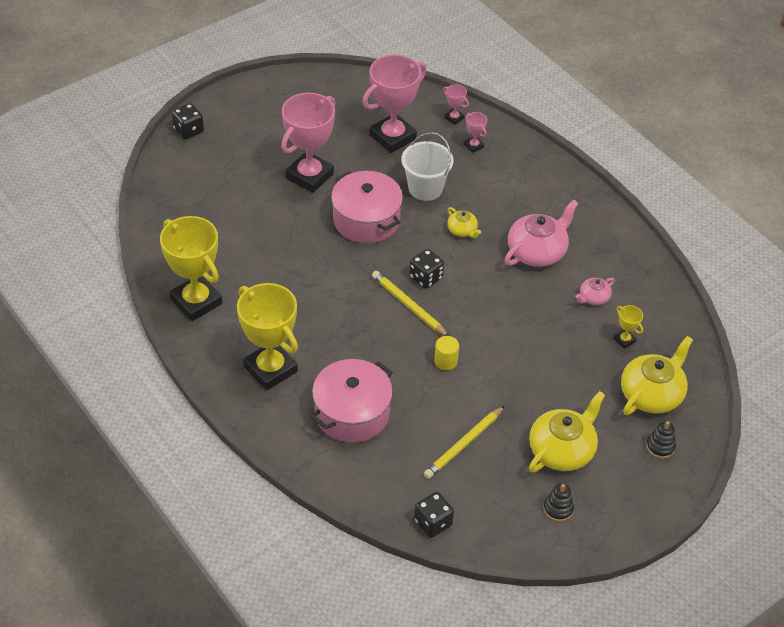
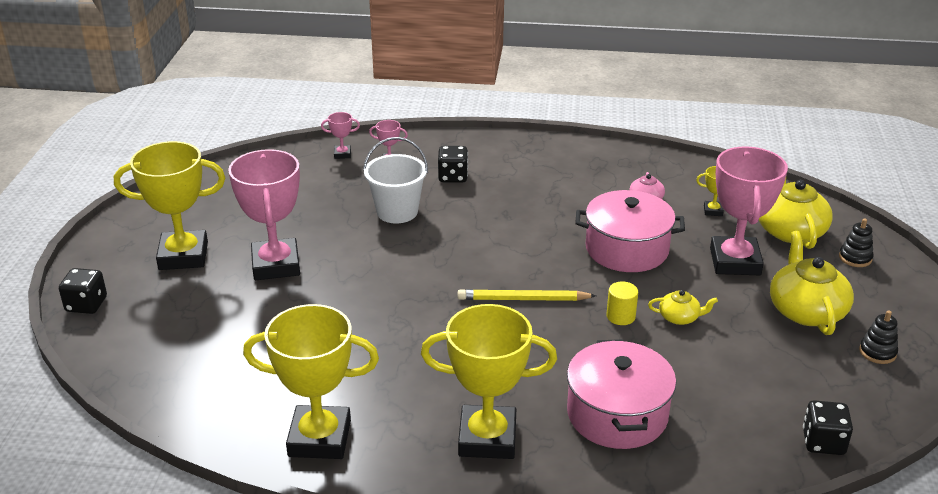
camera: 45 degrees left, 15 degrees down
(271, 132) = (183, 256): none -> yellow trophy
(366, 220) = (383, 264): pink pot -> pink pot (627, 249)
(392, 137) = (309, 195): pink trophy -> pink trophy (735, 261)
(425, 277) = (503, 270): black dice -> black dice (453, 177)
(462, 230) = (476, 220): yellow teapot -> yellow teapot (679, 317)
(464, 444) = (739, 364): yellow pencil -> none
(537, 251) = (556, 198): pink teapot -> none

